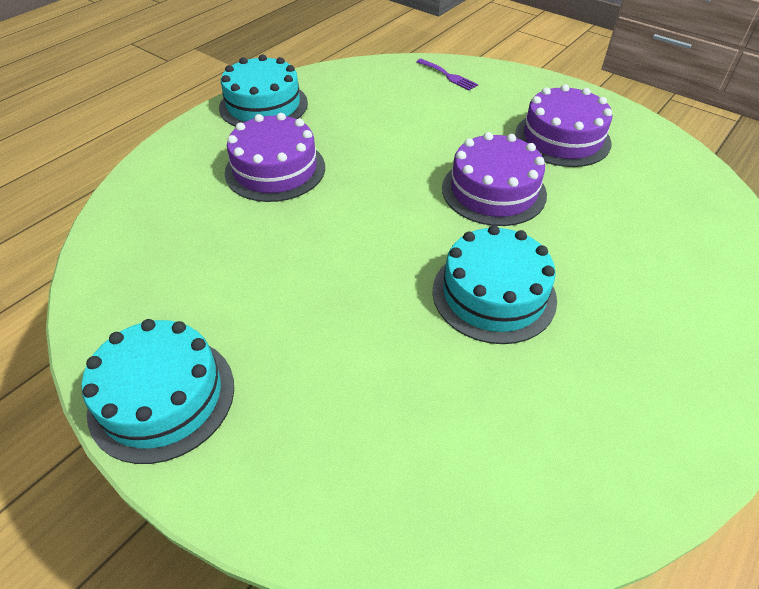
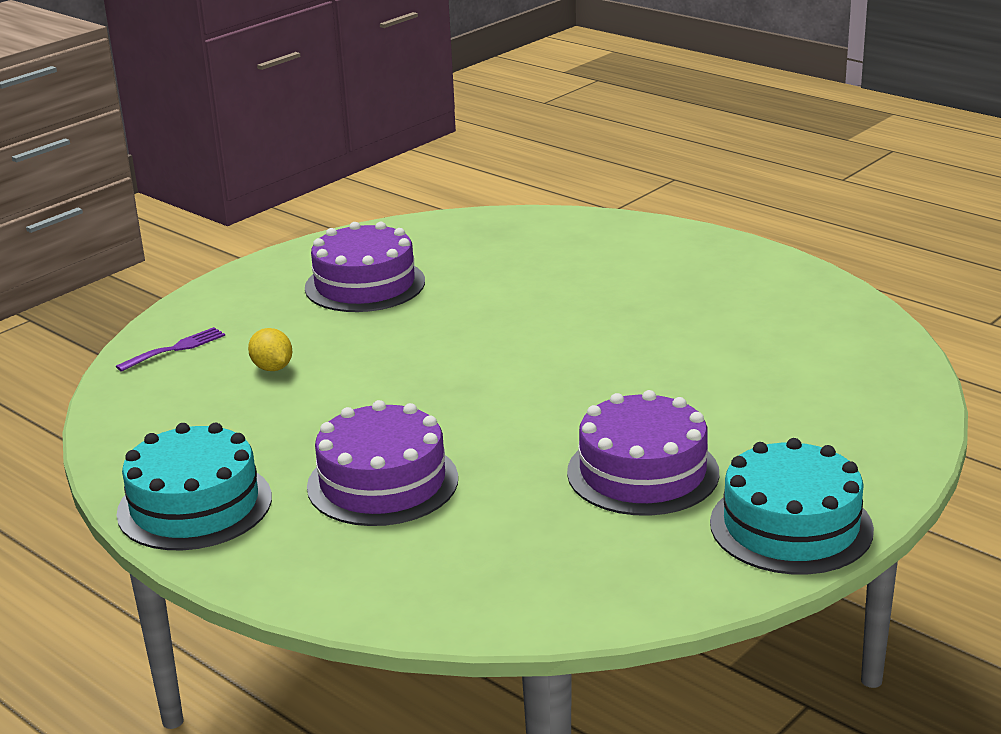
camera: 85 degrees left, 20 degrees down
(426, 112) = (272, 368): none -> yellow lemon
(493, 191) = (462, 331): purple cake -> purple cake (642, 472)
(493, 294) = (632, 341): turquoise cake -> none

